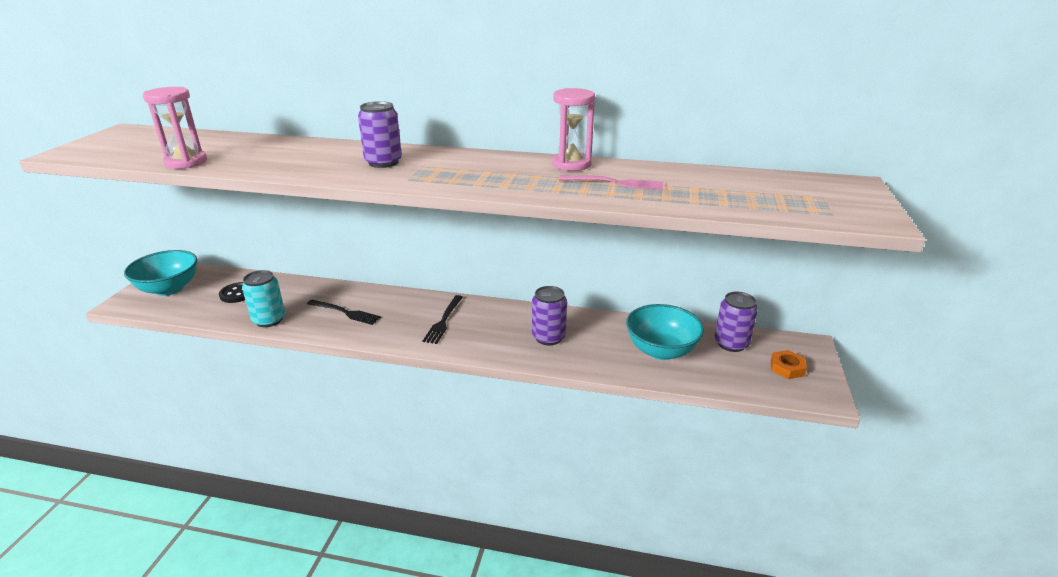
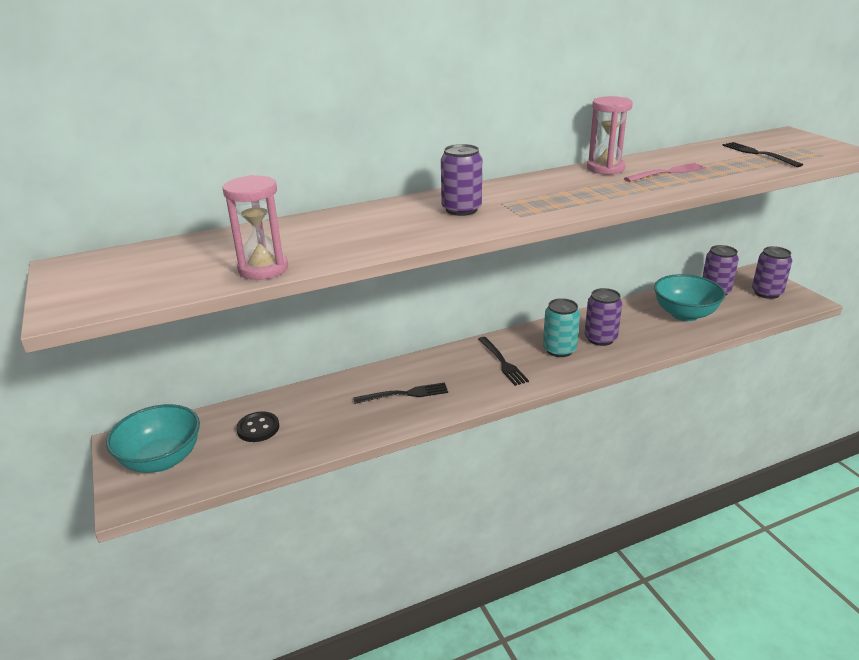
camera: 35 degrees left, 0 degrees up
(269, 320) = (341, 434): turquoise can -> turquoise can (559, 350)
(756, 192) = (757, 154): none -> black fork
(787, 368) = (767, 293): orange nut -> purple can

